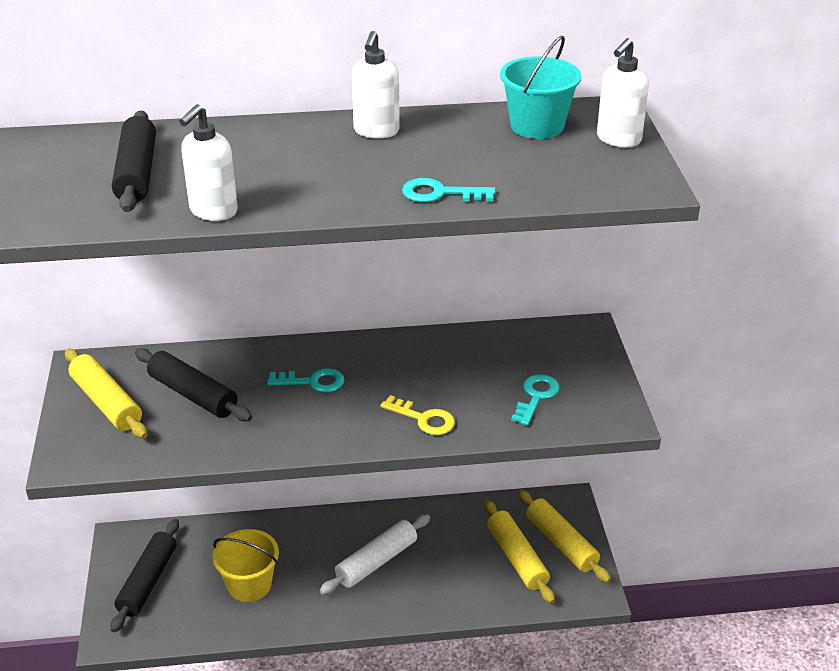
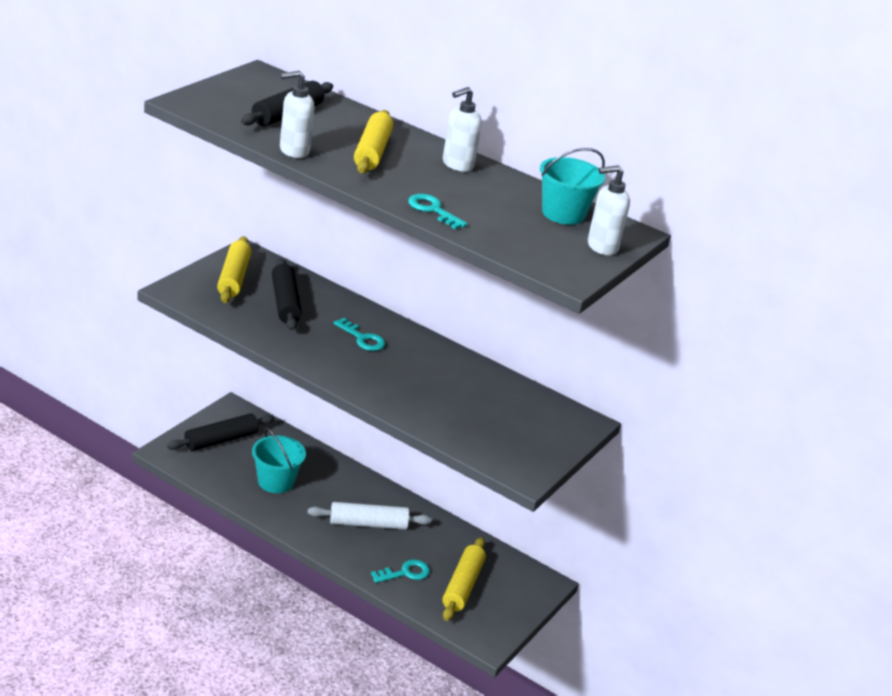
camera: 35 degrees right, 5 degrees down
(249, 584) = (275, 481): yellow bucket -> turquoise bucket
(423, 419) = (399, 396): yellow key -> none
(536, 397) = (488, 431): turquoise key -> turquoise key (405, 573)
(561, 543) = (505, 599): yellow rolling pin -> yellow rolling pin (372, 152)

